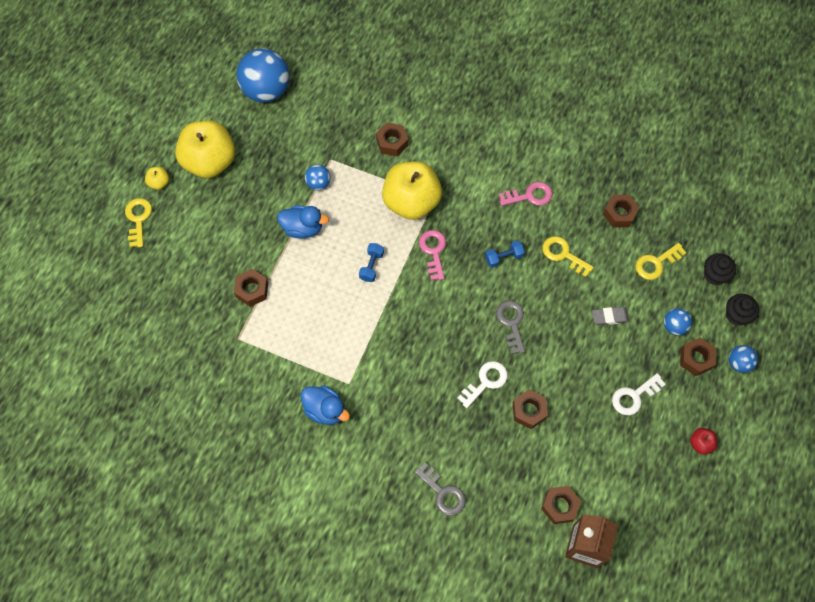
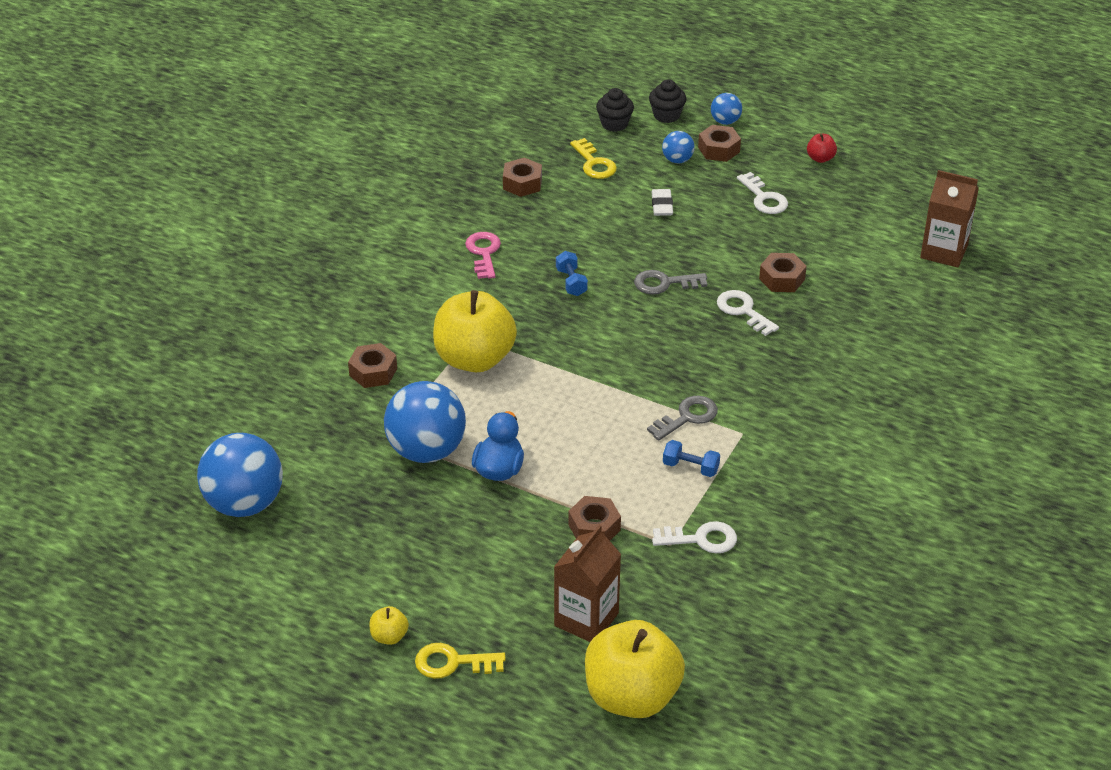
camera: 85 degrees left, 25 degrees down
(172, 291) = (586, 619): none -> brown carton
(210, 162) = (362, 573): yellow apple -> yellow apple (632, 696)
(243, 358) = (701, 539): none -> white key
(318, 183) = (426, 450): blue ball -> blue ball, size x2.11
(325, 410) = (780, 457): blue duck -> none
(371, 266) = (569, 402): blue dumbbell -> blue dumbbell (690, 467)
(433, 251) = (554, 343): pink key -> none
(443, 493) = (888, 357): grey key -> grey key (687, 417)
(560, 506) = (898, 266): brown nut -> none
(563, 254) = (573, 233): yellow key -> none
(610, 317) = (662, 205): grey eraser -> white eraser

